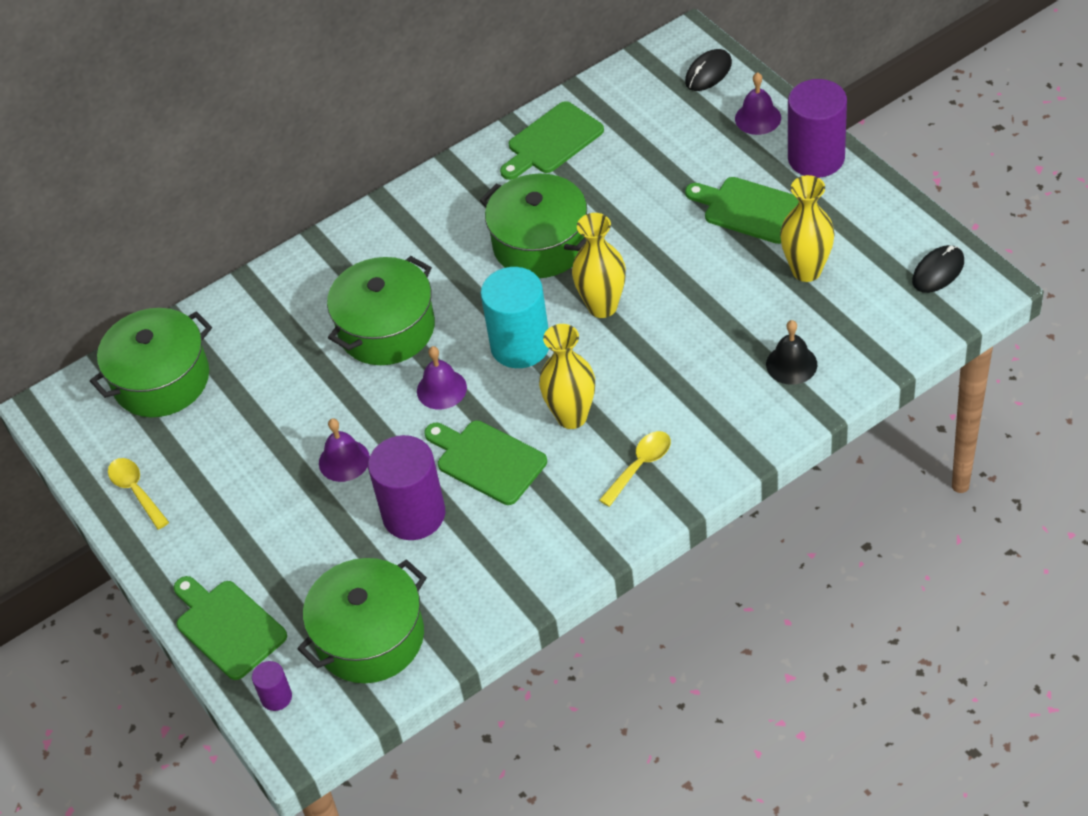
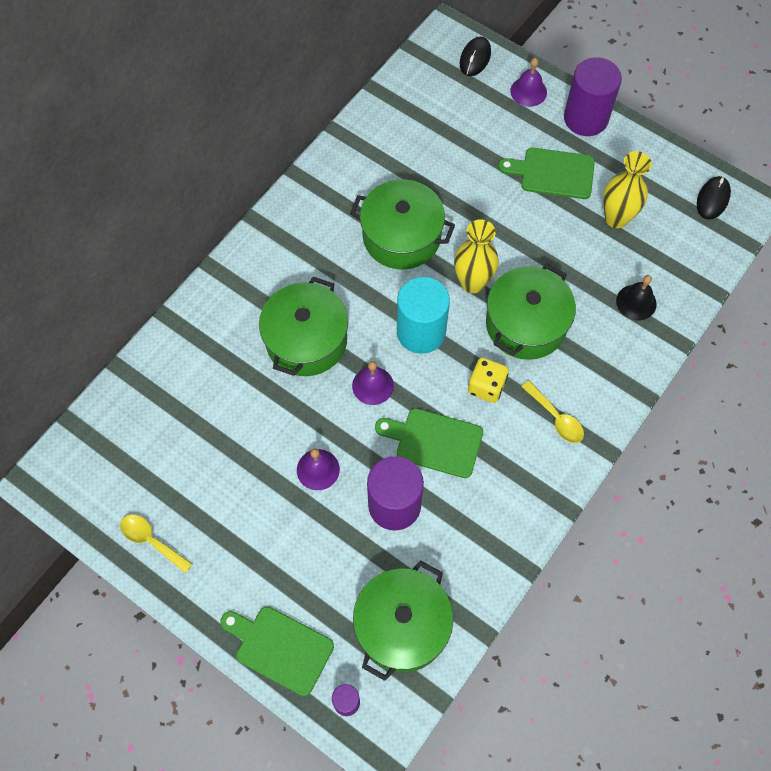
camera: 25 degrees left, 15 degrees up
(161, 380) = (132, 430): green pot -> green pot (526, 324)
(552, 141) = (375, 142): green cutting board -> none
(572, 416) = (486, 386): yellow vase -> yellow dice
(640, 466) = (556, 418): yellow spoon -> yellow spoon turned 120 degrees clockwise

